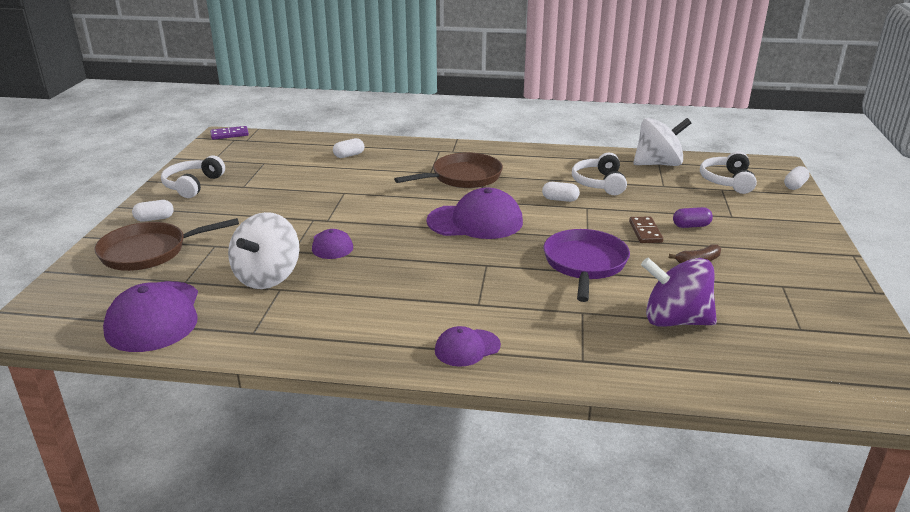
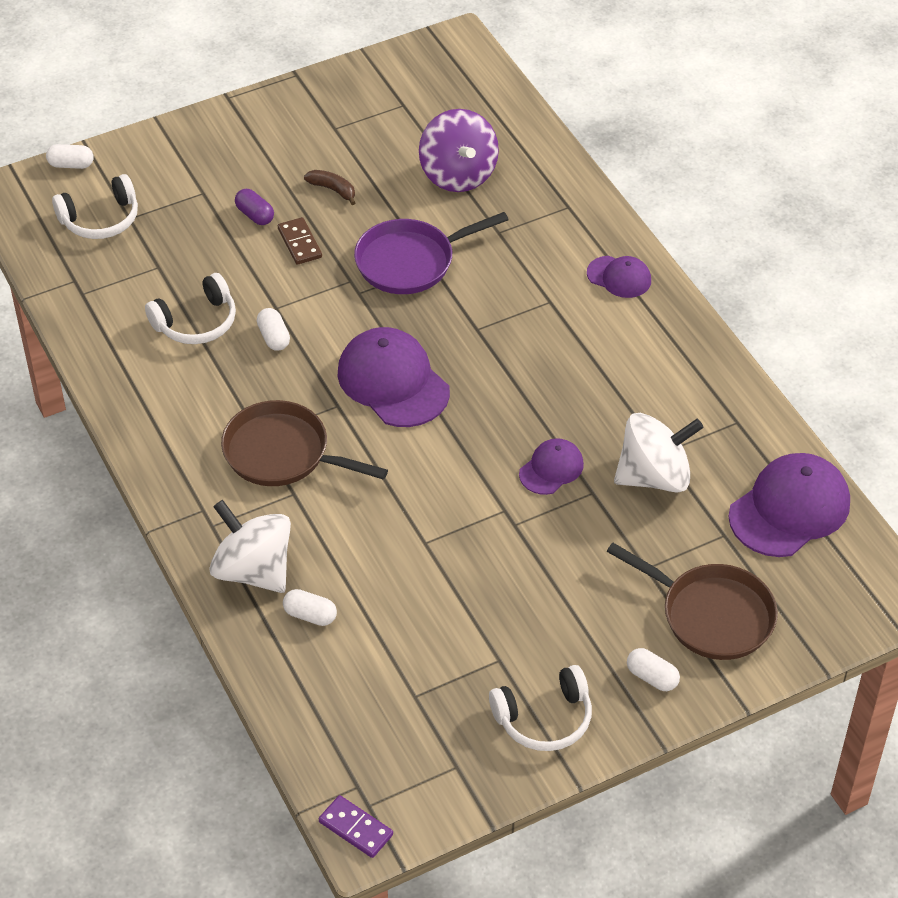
camera: 125 degrees left, 20 degrees up
(645, 232) = (299, 243): brown domino -> brown domino turned 75 degrees counterclockwise
(658, 164) = (89, 291): white spinning top -> white spinning top (253, 570)

